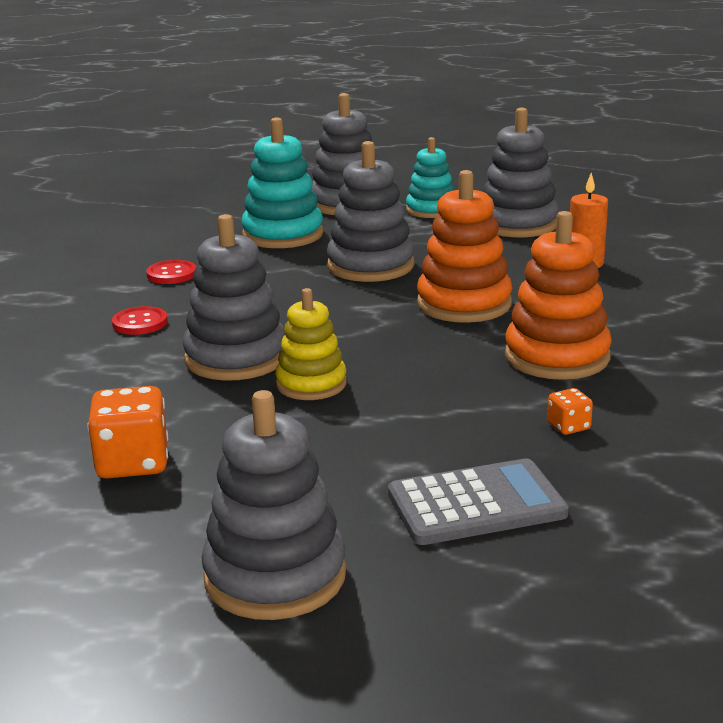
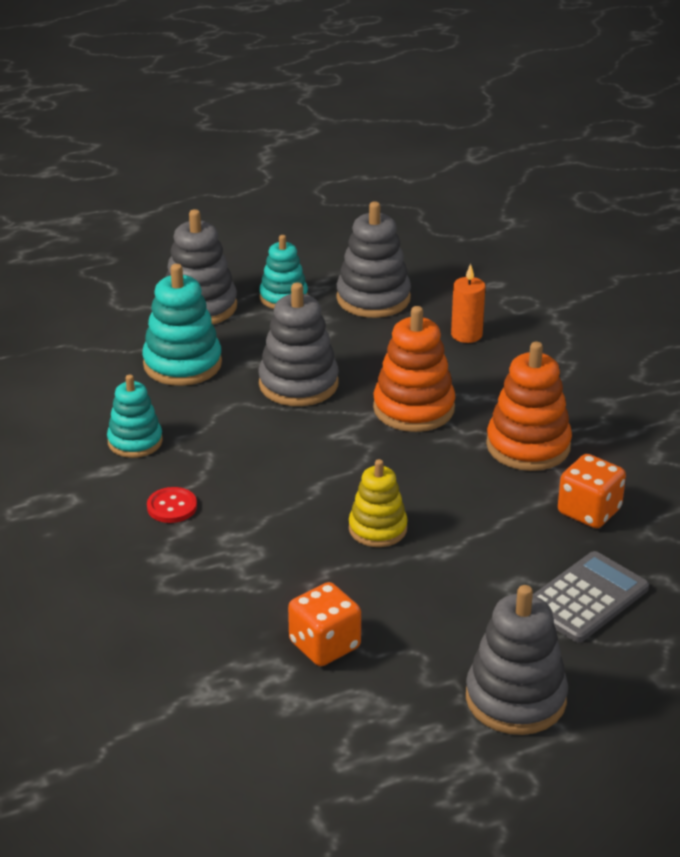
camera: 30 degrees left, 10 degrees up
(171, 274) = (135, 442): red button -> turquoise stacking toy
(236, 358) = (293, 520): grey stacking toy -> none
(568, 426) = (589, 511): orange dice -> orange dice, size x1.97

